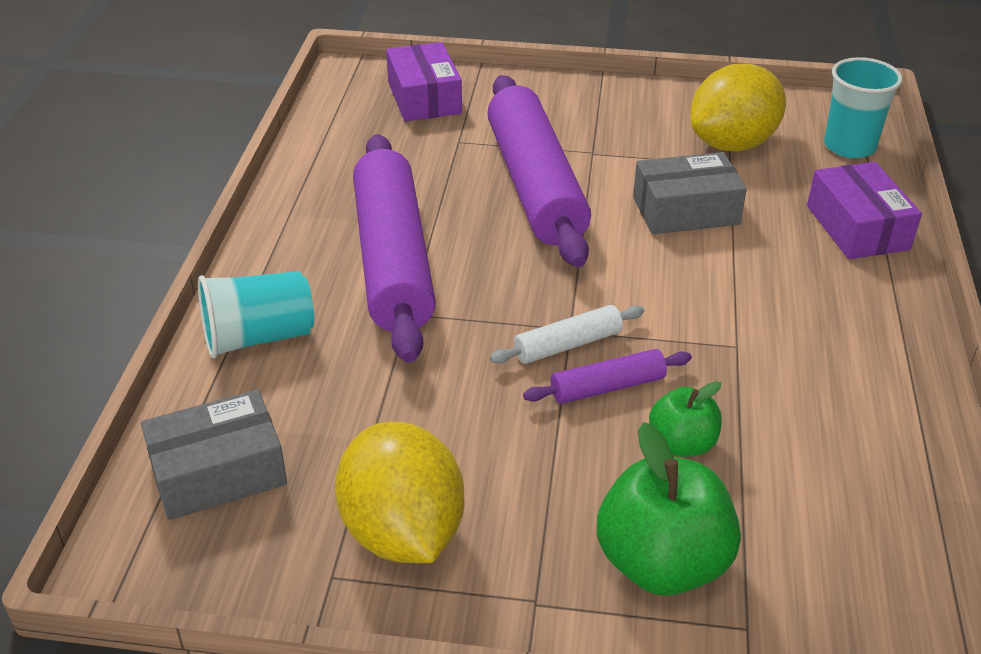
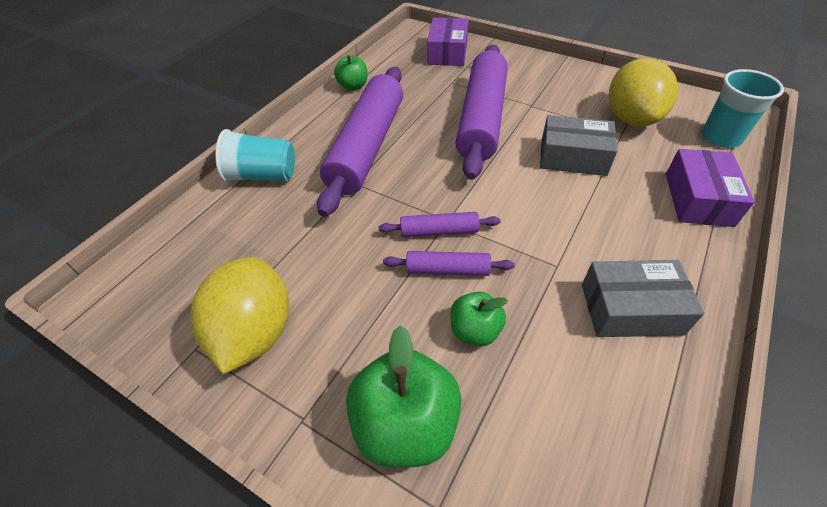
camera: 25 degrees right, 10 degrees up
(218, 472) = (184, 254): grey box -> grey box (630, 309)
(308, 177) = (353, 86): none -> green apple
(568, 345) = (439, 231): white rolling pin -> purple rolling pin
(732, 144) = (631, 118): yellow lemon -> yellow lemon turned 75 degrees counterclockwise

